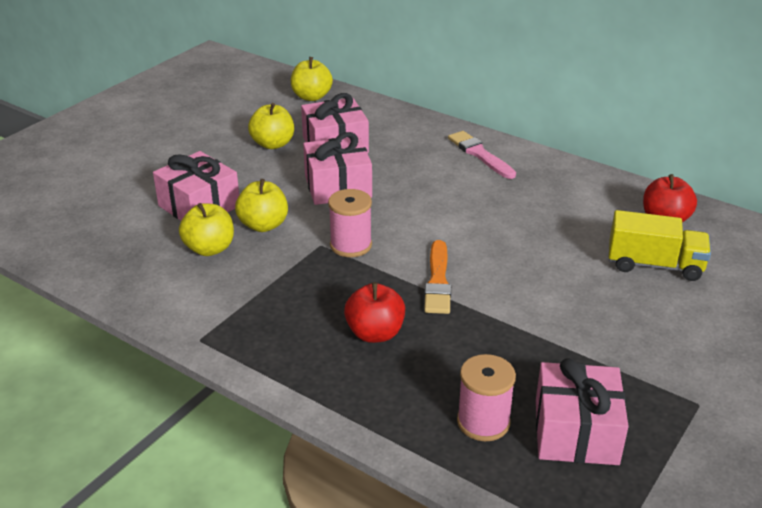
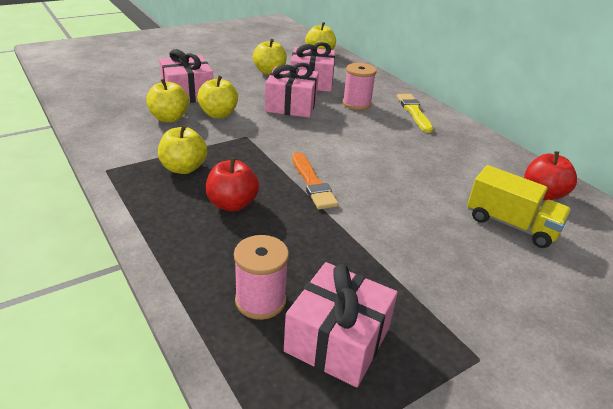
camera: 20 degrees right, 0 degrees up
(286, 308) = (183, 168): none -> yellow apple
(351, 245) = (267, 142): pink spool -> pink spool (356, 104)
(438, 281) = (312, 183): orange brush -> orange brush turned 45 degrees counterclockwise
(480, 154) = (414, 112): pink brush -> yellow brush

